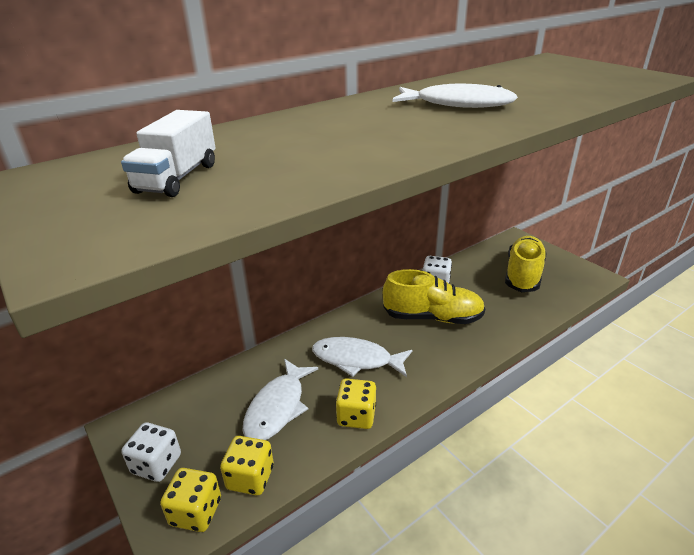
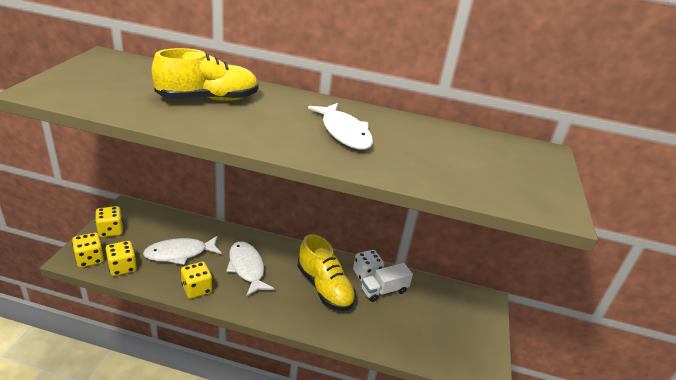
camera: 45 degrees right, 0 degrees up
(156, 464) = (110, 231): white dice -> yellow dice
(177, 178) = (131, 85): white truck -> white truck (384, 290)
(523, 275) = (434, 322): yellow shoe -> yellow shoe (208, 99)

